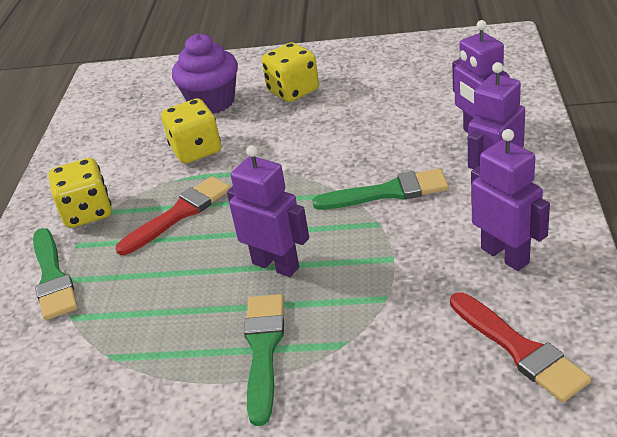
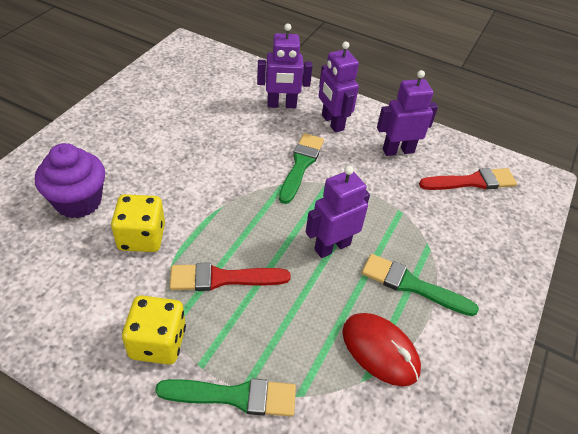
camera: 75 degrees left, 10 degrees up
(151, 355) = (380, 350): none -> red mouse
(179, 214) = (223, 278): red brush -> red brush turned 75 degrees counterclockwise
(293, 91) = (124, 153): yellow dice -> none

